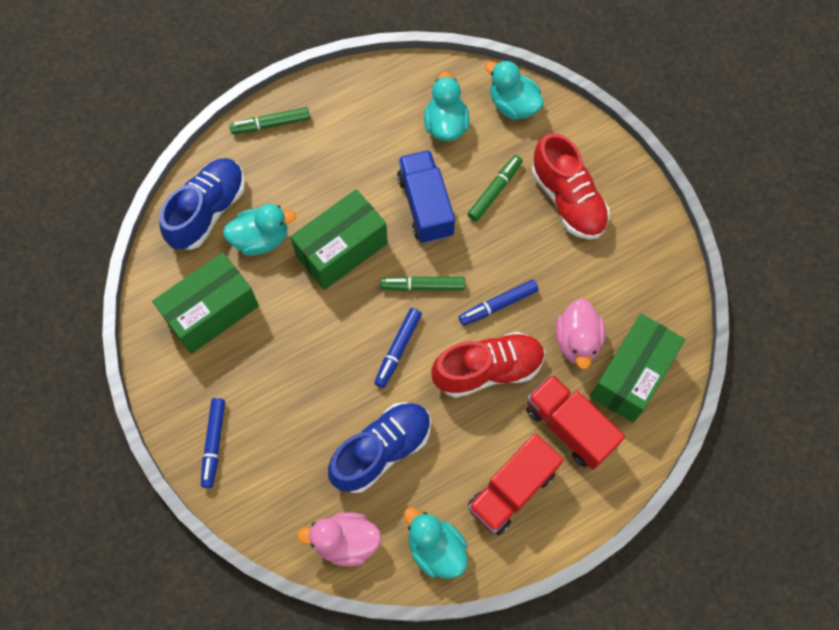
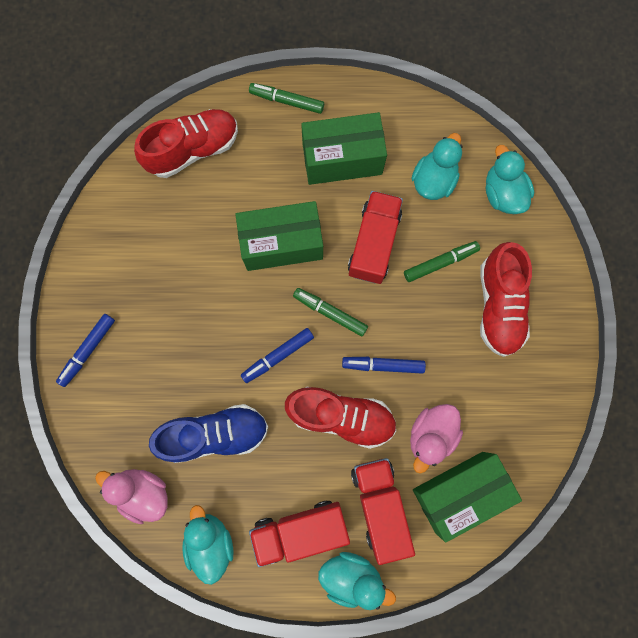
camera: 30 degrees right, 10 degrees up
(208, 211) = (193, 150): blue shoe -> red shoe
(212, 312) = (148, 239): green box -> green box (342, 159)
(261, 239) = (222, 198): turquoise duck -> turquoise duck (351, 575)
(425, 206) = (373, 243): blue truck -> red truck

